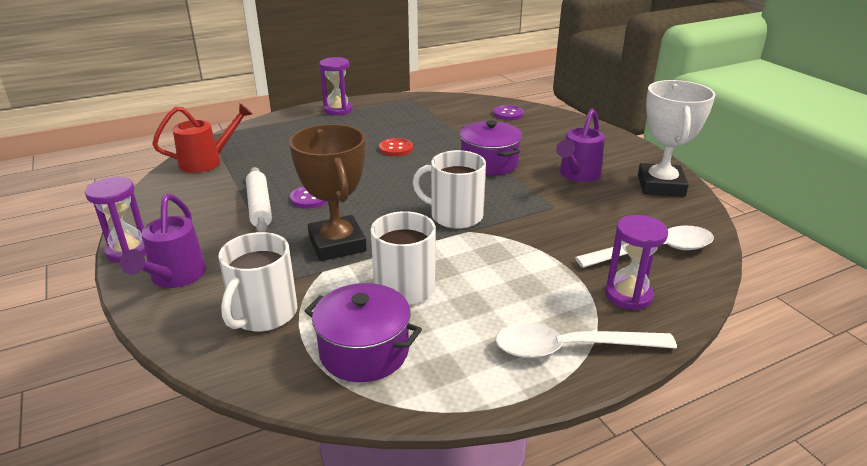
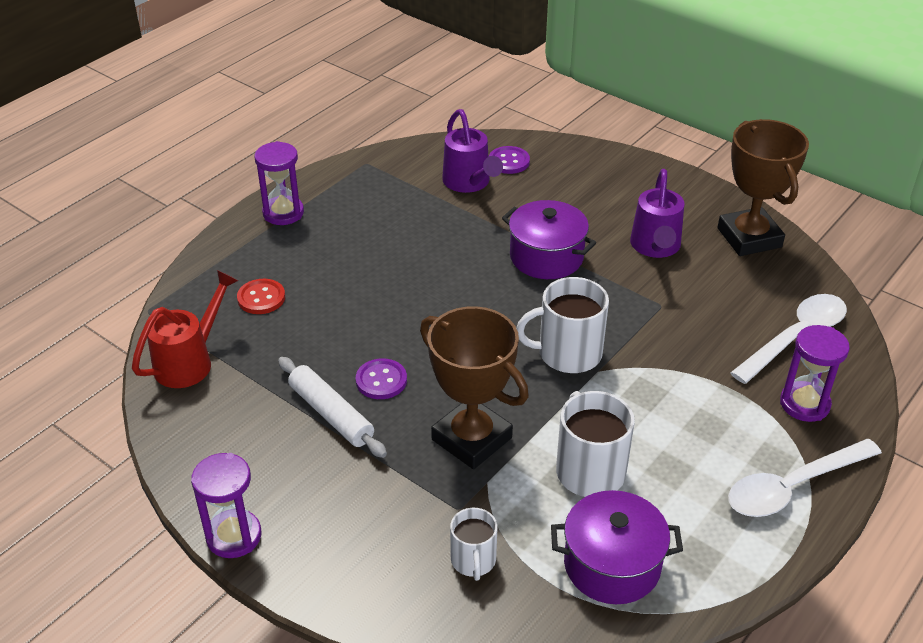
camera: 25 degrees left, 10 degrees up
(175, 277) = (329, 551): purple watering can -> purple watering can (469, 183)
(263, 314) = (473, 560): white mug -> white mug, size x0.61
(396, 148) = (417, 264): red button -> red button (261, 298)
(660, 185) = (749, 238): white trophy -> brown trophy

